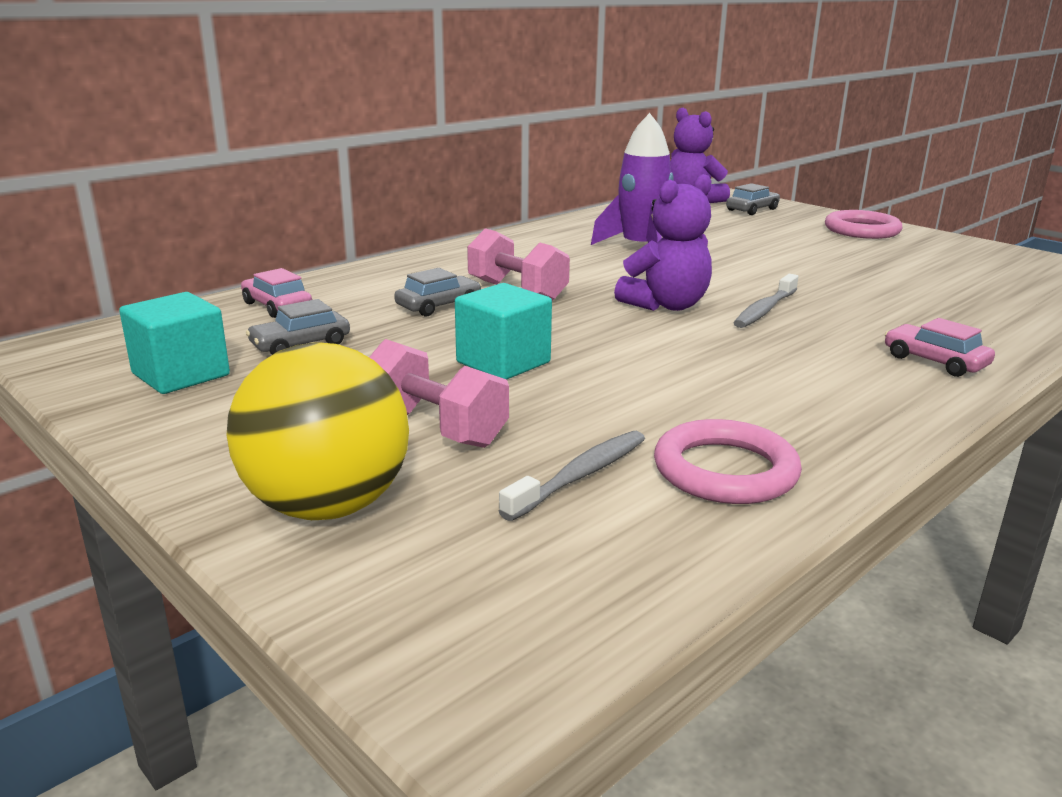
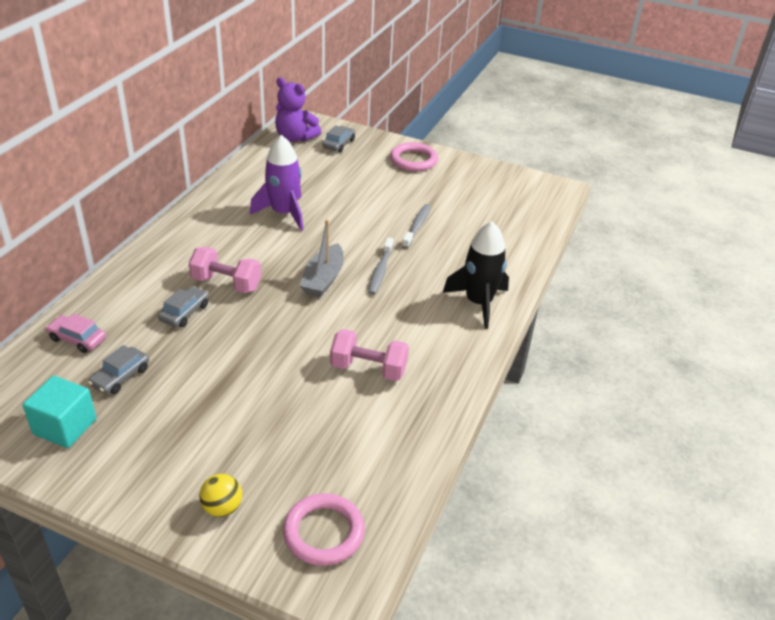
camera: 25 degrees left, 15 degrees up
(327, 506) = (222, 507): yellow ball -> yellow ball, size x0.48
(435, 428) = (244, 432): pink dumbbell -> pink dumbbell (368, 369)
(503, 362) = (253, 363): turquoise cube -> none
(580, 476) = (335, 448): grey toothbrush -> grey toothbrush (417, 226)
(666, 305) = (323, 279): purple teddy bear -> grey boat
(725, 470) = (400, 424): pink ring -> pink ring (323, 532)
(934, 361) = (478, 303): pink car -> black rocket

